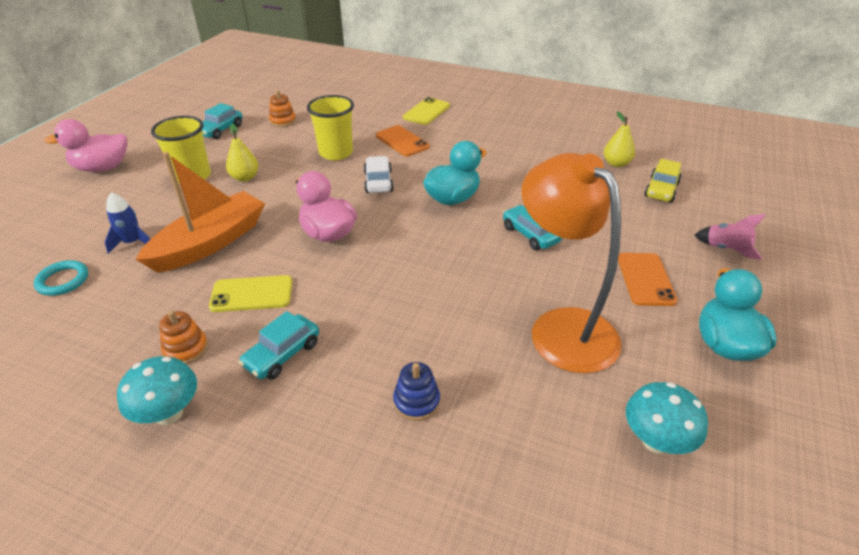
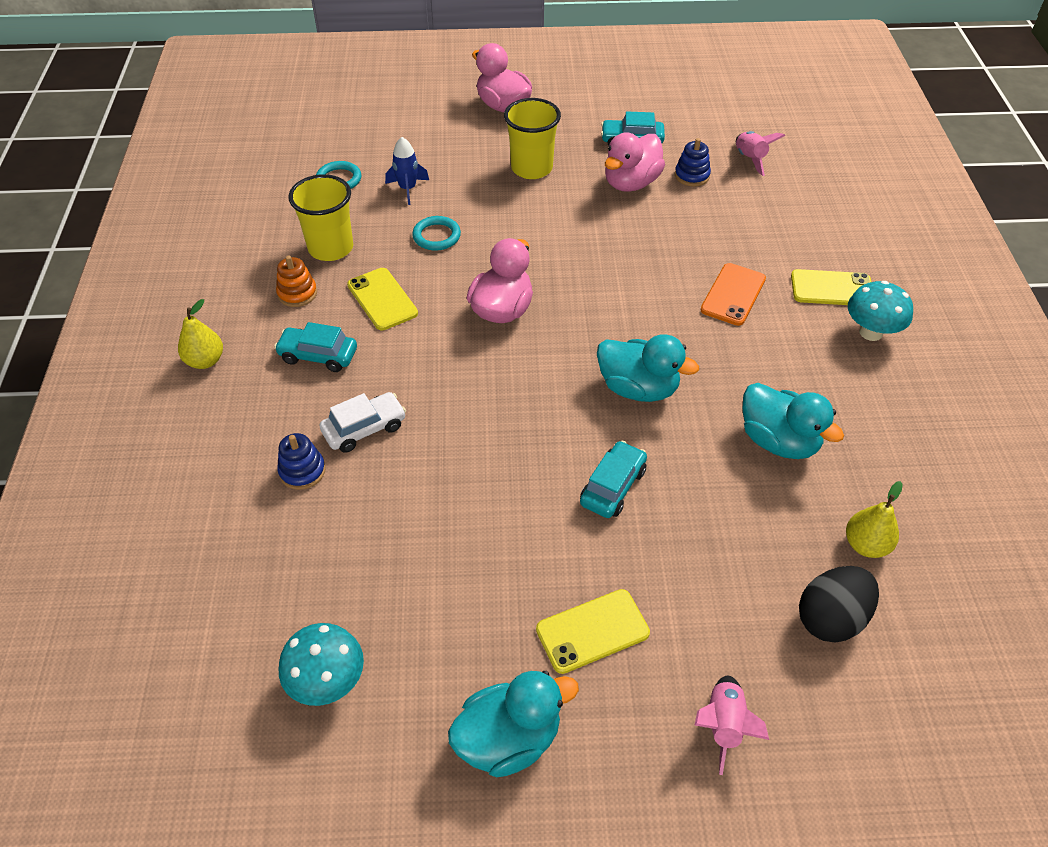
camera: 65 degrees right, 10 degrees up
(169, 413) = (229, 320): turquoise mushroom -> turquoise mushroom (871, 332)
(210, 243) = (436, 236): orange boat -> turquoise ring
(245, 178) = (556, 204): yellow pear -> yellow pear (205, 361)
(261, 143) = (631, 183): none -> pink duck
(283, 121) = (692, 176): orange stacking toy -> blue stacking toy
(293, 99) = (750, 159): none -> pink rocket
(336, 153) = (659, 249): yellow cup -> yellow cup (331, 248)
(378, 182) = (625, 309): white car -> white car (364, 428)
(529, 165) = (778, 441): none -> turquoise duck
(562, 327) = (458, 561): orange lamp -> none
(645, 279) = (592, 631): orange phone -> yellow phone
(661, 190) = (830, 618): yellow car -> black egg

